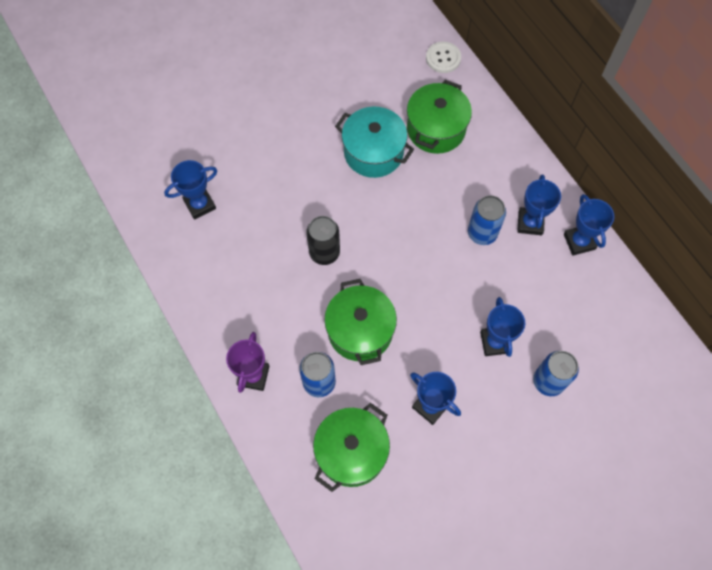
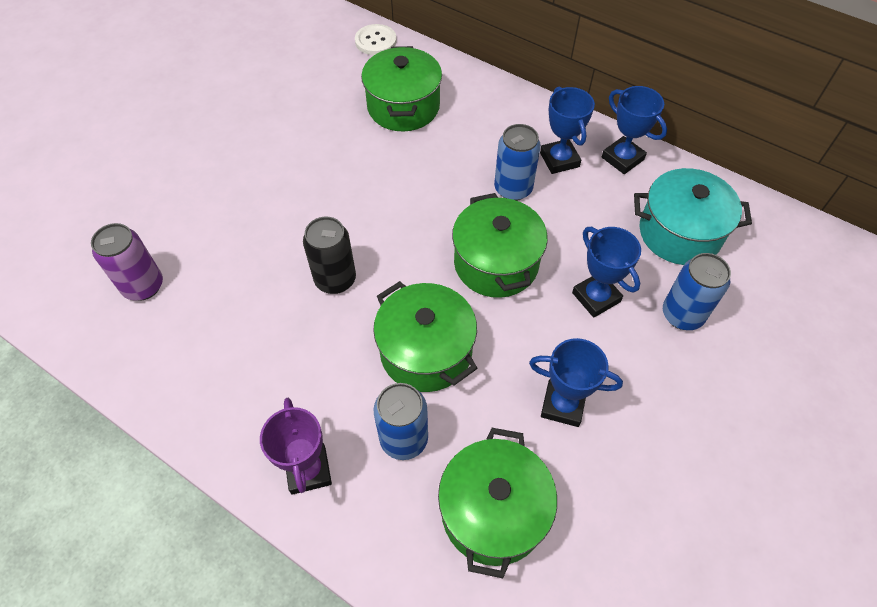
camera: 25 degrees left, 10 degrees down
(200, 204) = (143, 286): blue trophy -> purple can
(373, 152) = (343, 153): turquoise pot -> turquoise pot (679, 233)
(439, 287) = (496, 263): none -> green pot

